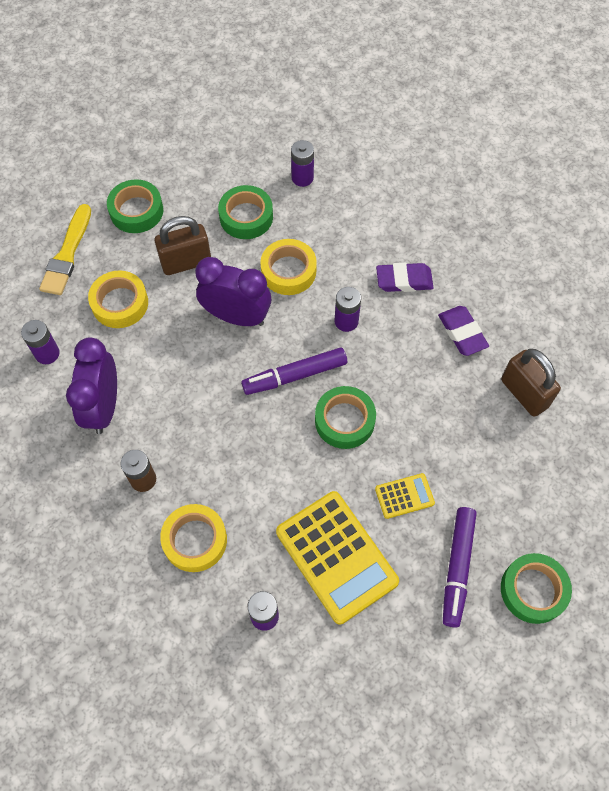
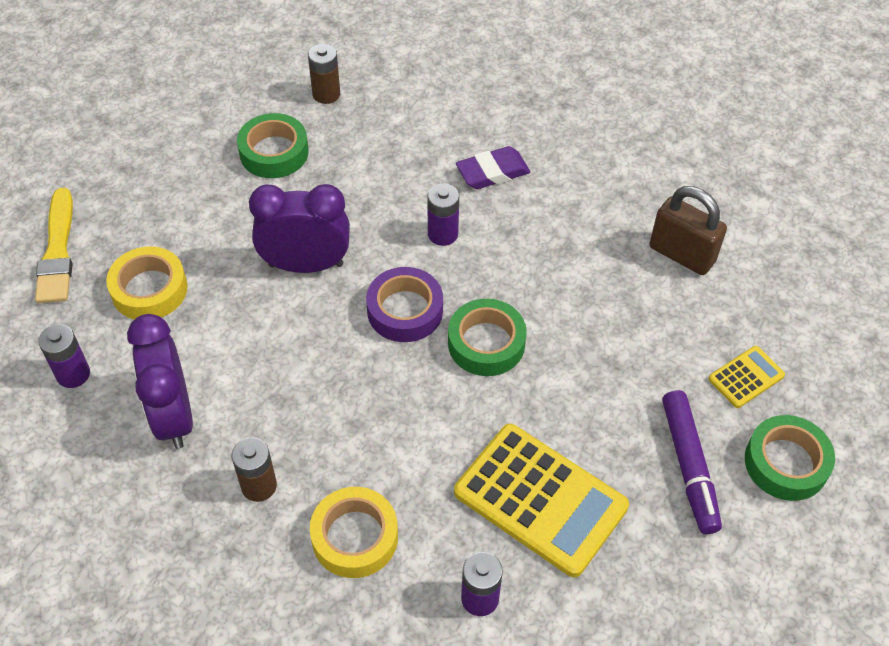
camera: 20 degrees left, 10 degrees down
(136, 211) = (131, 180): green tape -> none
(186, 262) = (218, 221): brown padlock -> none
(288, 271) = (350, 198): yellow tape -> none
(295, 375) = (405, 310): purple marker -> purple tape
(302, 178) = (326, 94): purple battery -> brown battery
(404, 496) = (593, 406): yellow calculator -> yellow calculator (746, 377)
(462, 333) = (584, 210): purple eraser -> none

